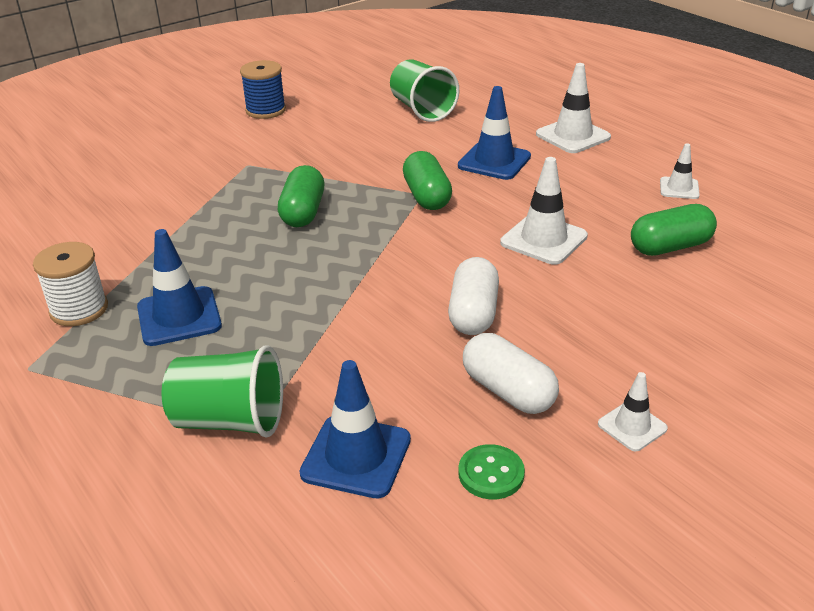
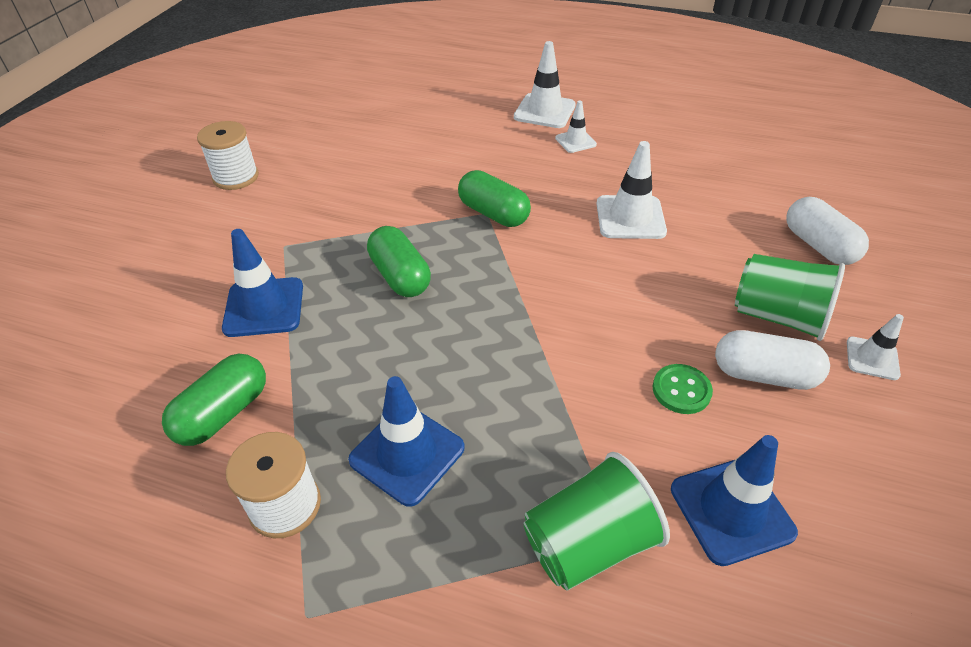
camera: 35 degrees left, 10 degrees up
(265, 110) = (236, 177): blue spool -> white spool
(422, 110) = (392, 126): green cup -> green cup (778, 316)
(473, 313) = (658, 313): white capsule -> white capsule (818, 246)
(491, 474) = (839, 461): green button -> green button (681, 390)
(494, 161) = (510, 157): blue traffic cone -> blue traffic cone (264, 307)
(670, 247) = (721, 186): green capsule -> green capsule (223, 413)
(679, 188) = (670, 132): white traffic cone -> white traffic cone (575, 141)

